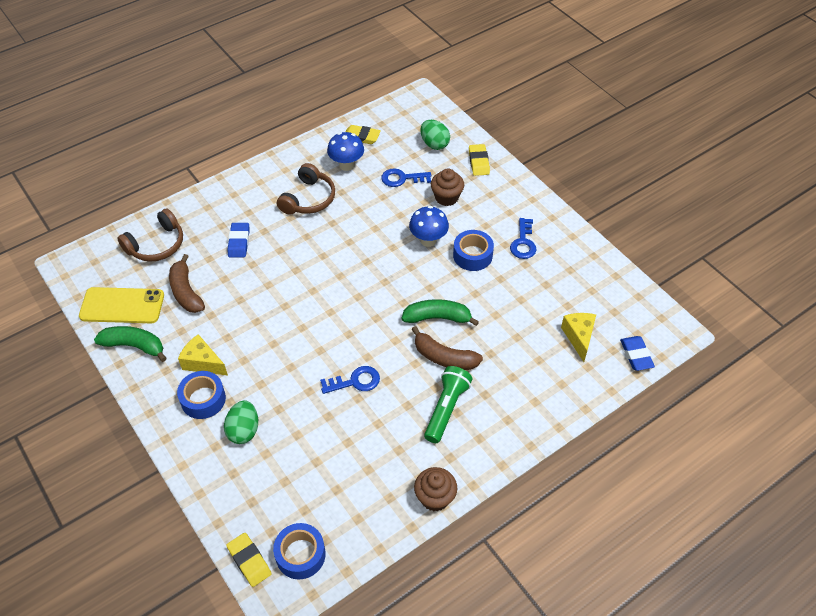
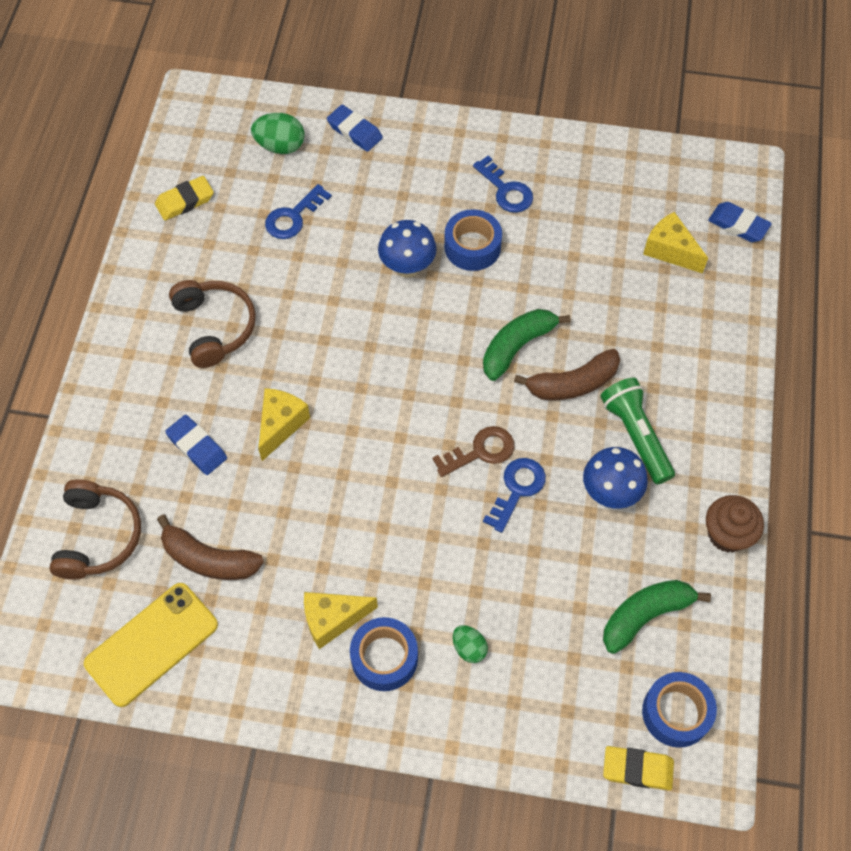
camera: 45 degrees left, 10 degrees up
(134, 346) = (229, 675): green banana -> green banana (645, 615)
(244, 430) = (469, 648): green egg -> green egg, size x0.63
(284, 262) = (280, 425): none -> yellow cheese
(346, 165) = (209, 250): blue mushroom -> blue mushroom (610, 493)
(359, 349) = (480, 451): none -> brown key
(446, 197) = (369, 201): brown cupcake -> none
(479, 162) = (355, 131): yellow eraser -> blue eraser

